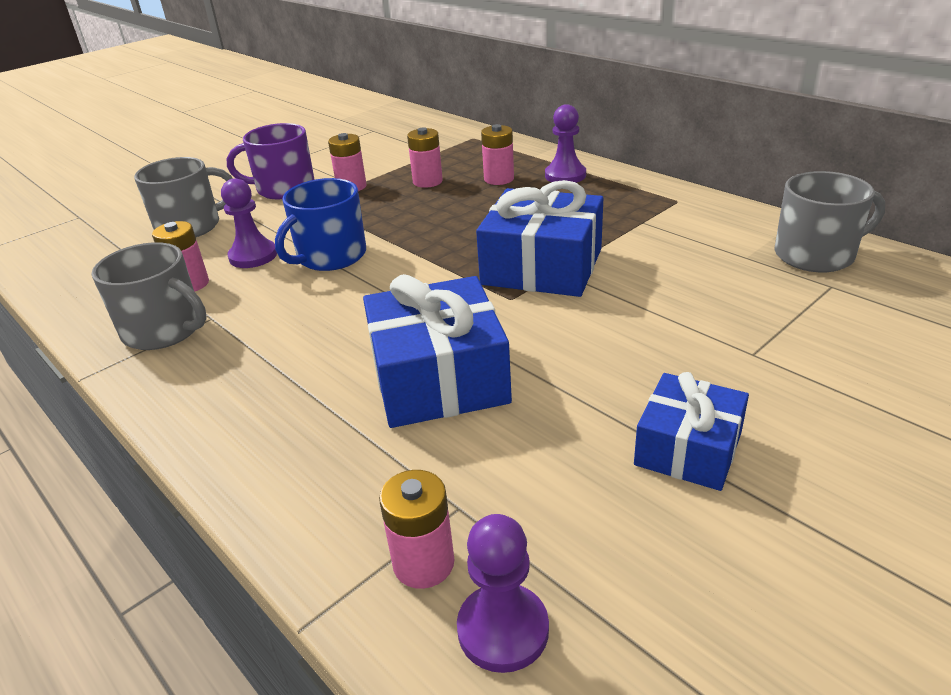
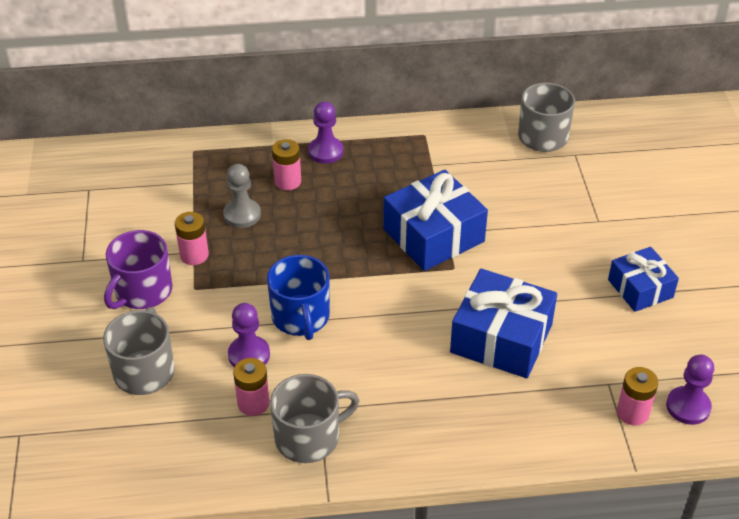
camera: 55 degrees left, 10 degrees up
(427, 181) = (242, 215): pink battery -> grey pawn

